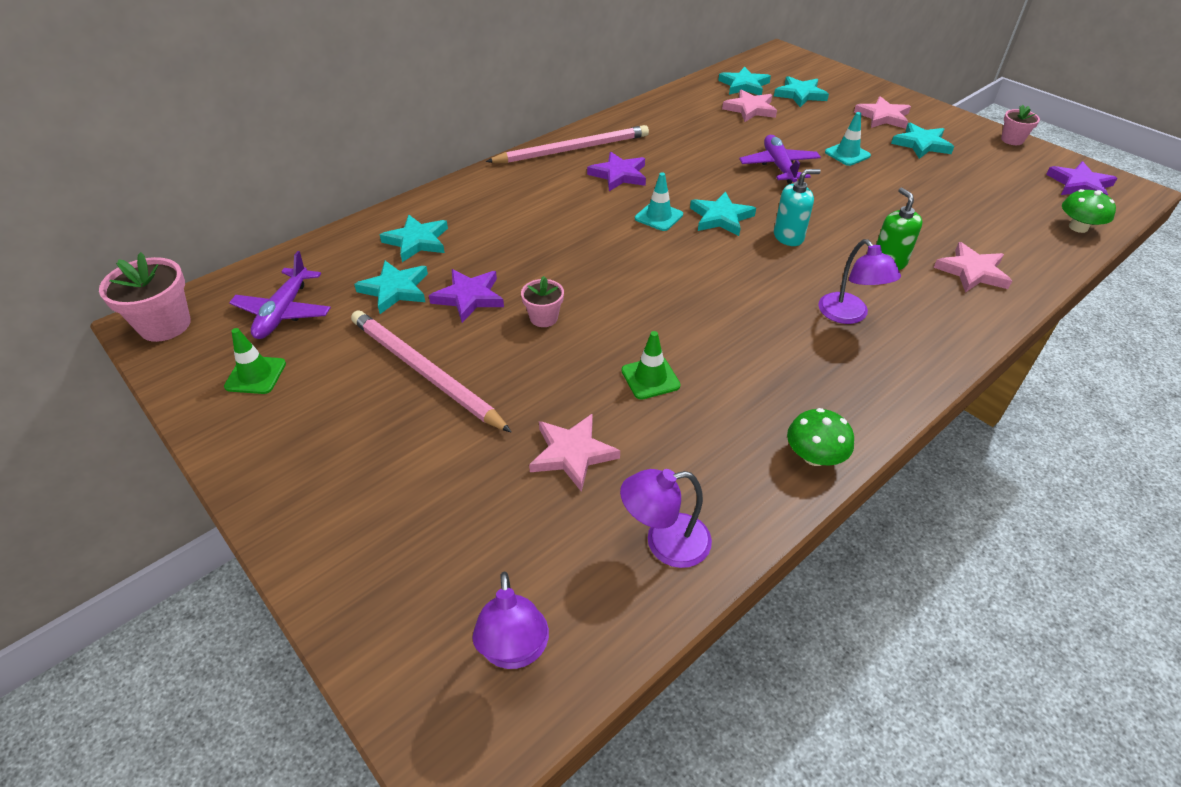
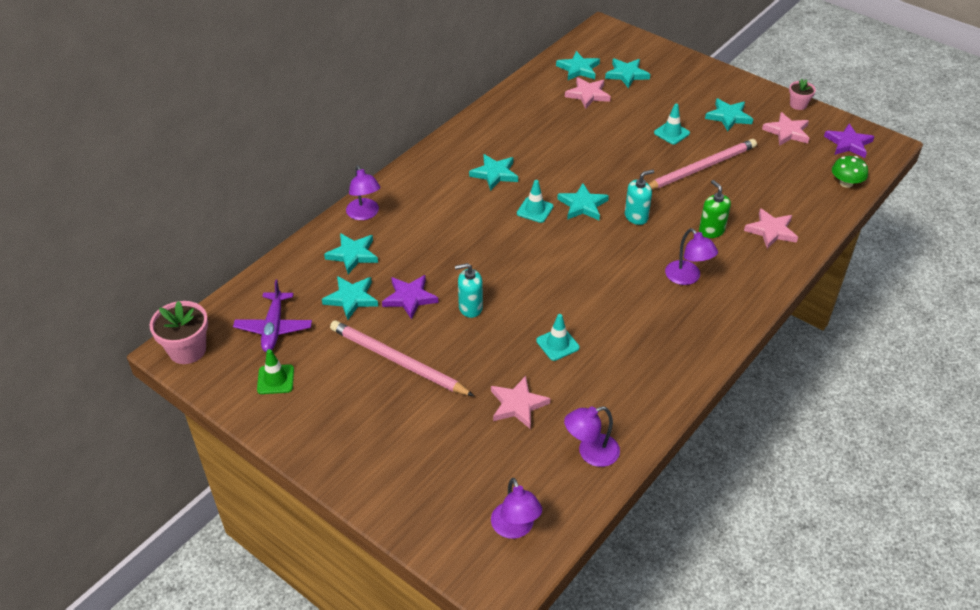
camera: 10 degrees left, 0 degrees up
(448, 200) = (364, 214): none -> purple lamp
(544, 318) = (470, 307): pink flower pot -> turquoise soap dispenser
(573, 149) = (450, 152): pink pencil -> pink pencil (701, 168)
(619, 175) = (494, 174): purple star -> turquoise star
(650, 378) = (557, 344): green traffic cone -> turquoise traffic cone
(778, 166) = (619, 151): purple plane -> none
(814, 456) = (676, 384): green mushroom -> none
(883, 117) = (696, 91): pink star -> pink star (787, 132)

